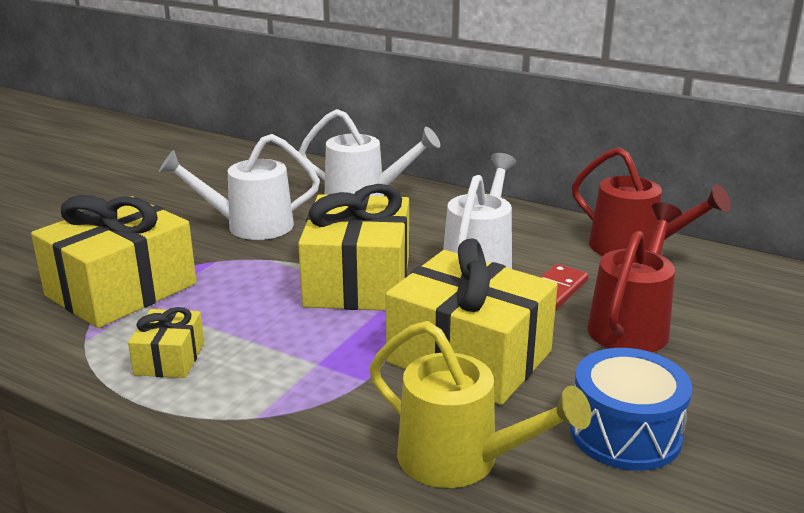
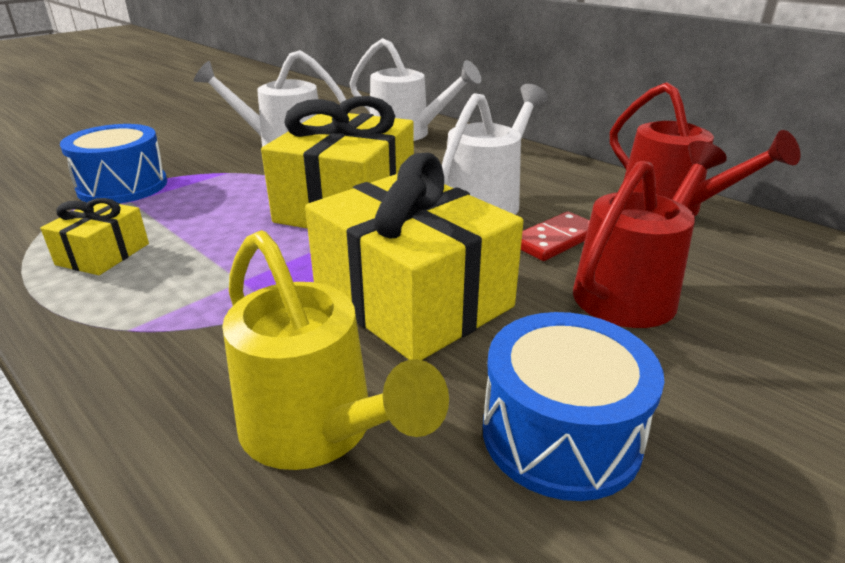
camera: 15 degrees right, 5 degrees up
(121, 289) = (123, 186): yellow gift -> blue drum

